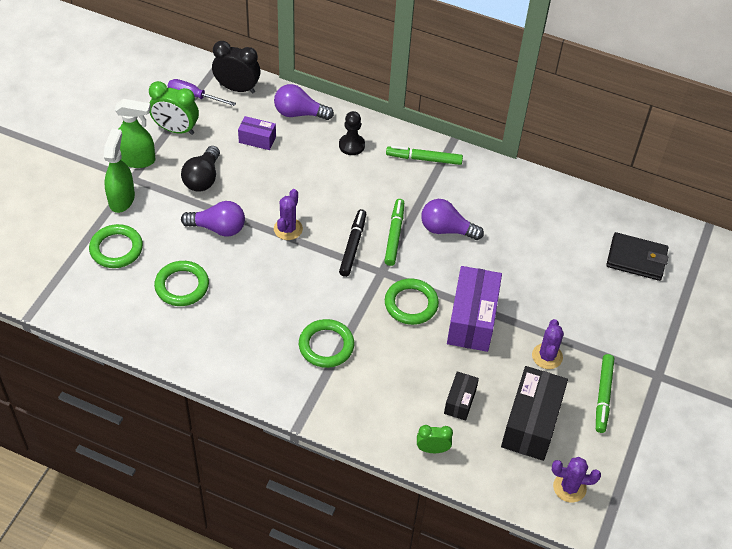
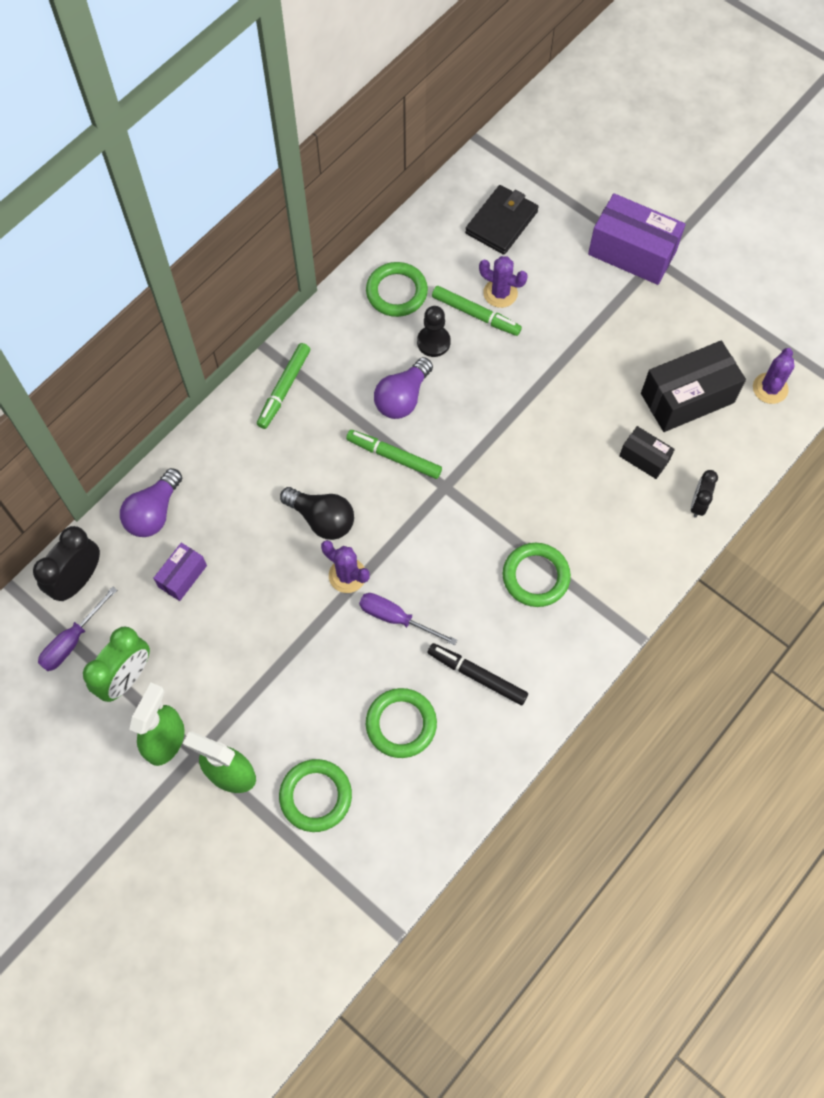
camera: 70 degrees left, 15 degrees up
(203, 178) = (228, 660): black light bulb -> black light bulb (322, 519)
(218, 228) = (320, 659): purple light bulb -> none
(263, 265) = (396, 618): none -> purple screwdriver
(351, 145) = (233, 464): black pawn -> black pawn (433, 342)
(352, 246) = (396, 508): black marker -> black marker (477, 676)
(411, 304) = (500, 468): green ring -> green ring (396, 292)
(432, 449) = (698, 504): green clock -> black clock
(472, 320) = (540, 412): purple box -> purple box (632, 252)
(531, 423) = (687, 398): black box -> black box turned 60 degrees counterclockwise
(547, 356) = (607, 354): purple cactus -> purple cactus (500, 293)
(603, 396) = (669, 318): green marker -> green marker (476, 314)

